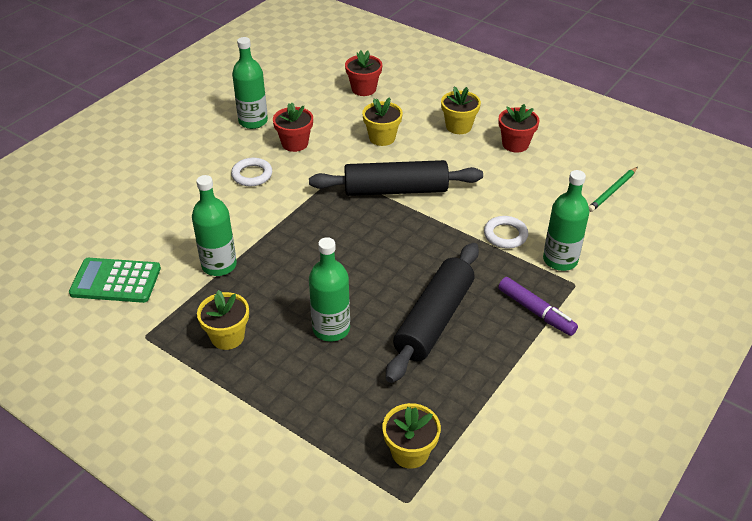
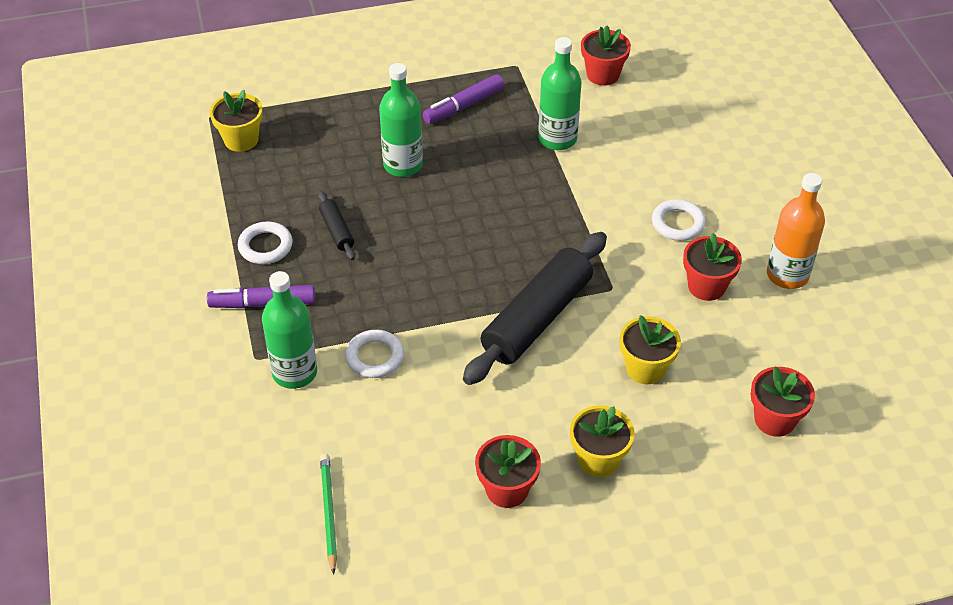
camera: 130 degrees right, 5 degrees up
(116, 281) = (603, 75): green calculator -> red flower pot
(227, 337) = (464, 106): yellow flower pot -> purple marker
(253, 121) = (787, 275): green bottle -> orange bottle
(434, 320) = (337, 231): black rolling pin -> black rolling pin, size x0.45
(492, 347) = (265, 246): none -> white ring

